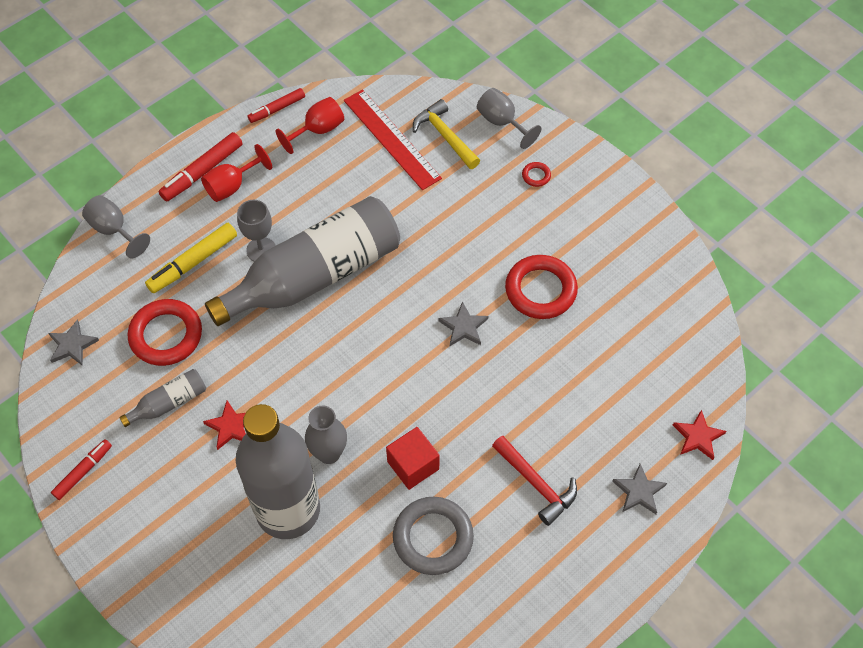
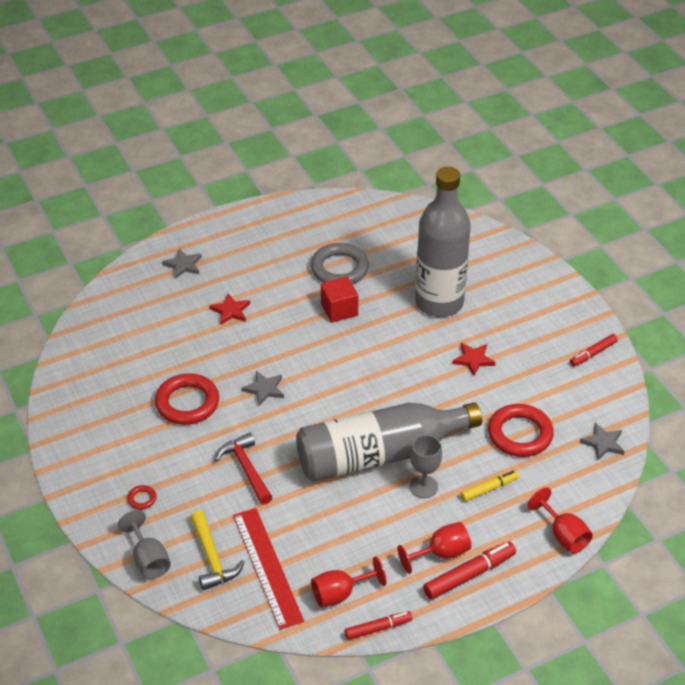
camera: 165 degrees left, 15 degrees down
(114, 230) = (563, 535): grey goblet -> red goblet
(169, 403) = (521, 385): grey bottle -> none
(193, 263) = (489, 489): yellow marker -> yellow marker, size x0.65
(329, 453) = (400, 329): grey vase -> none
(536, 484) = (253, 283): red hammer -> red hammer (246, 469)
(698, 437) = (122, 286): red star -> red star (231, 311)

